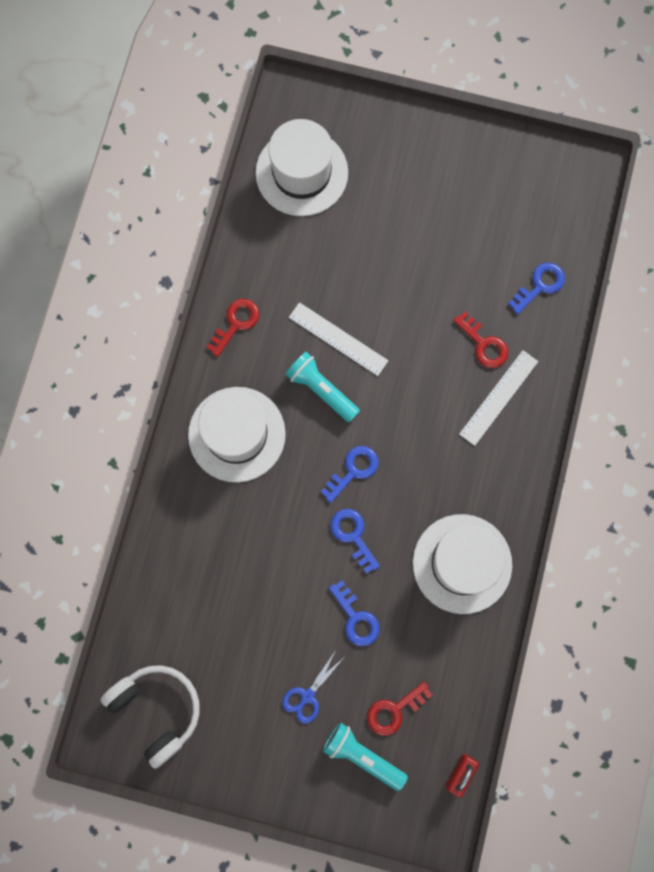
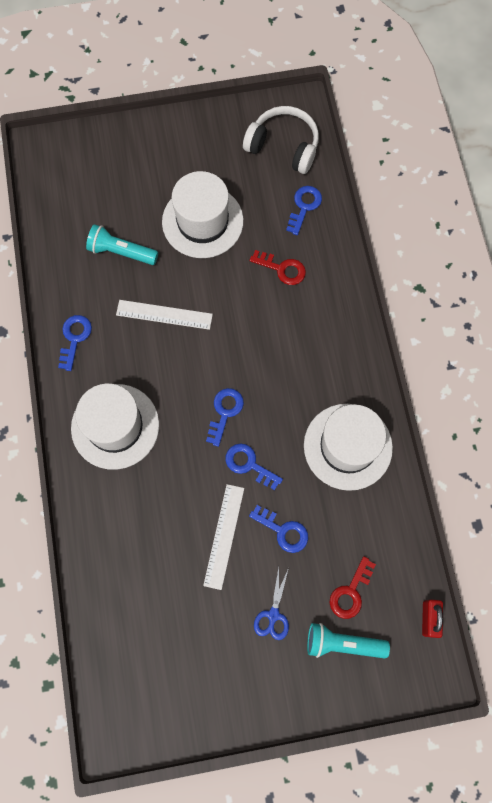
camera: 25 degrees left, 5 degrees down
(157, 710) = (150, 689): white headphones -> white headphones (283, 146)
(236, 323) = (74, 338): red key -> blue key
(301, 173) = (76, 200): white hat -> white hat (202, 221)
(321, 390) = (169, 360): turquoise flashlight -> turquoise flashlight (121, 252)
(498, 397) = (313, 304): white ruler -> white ruler (224, 536)

